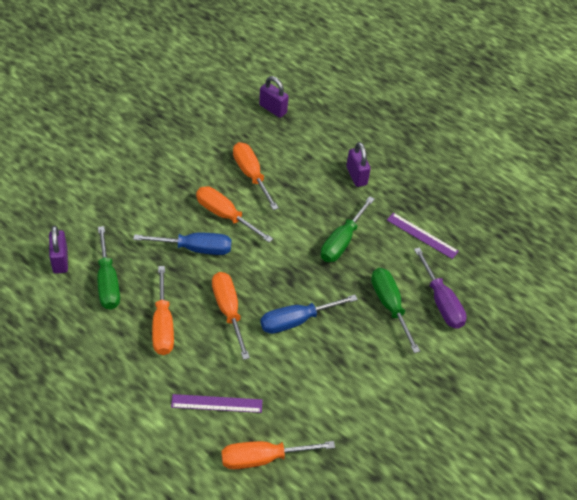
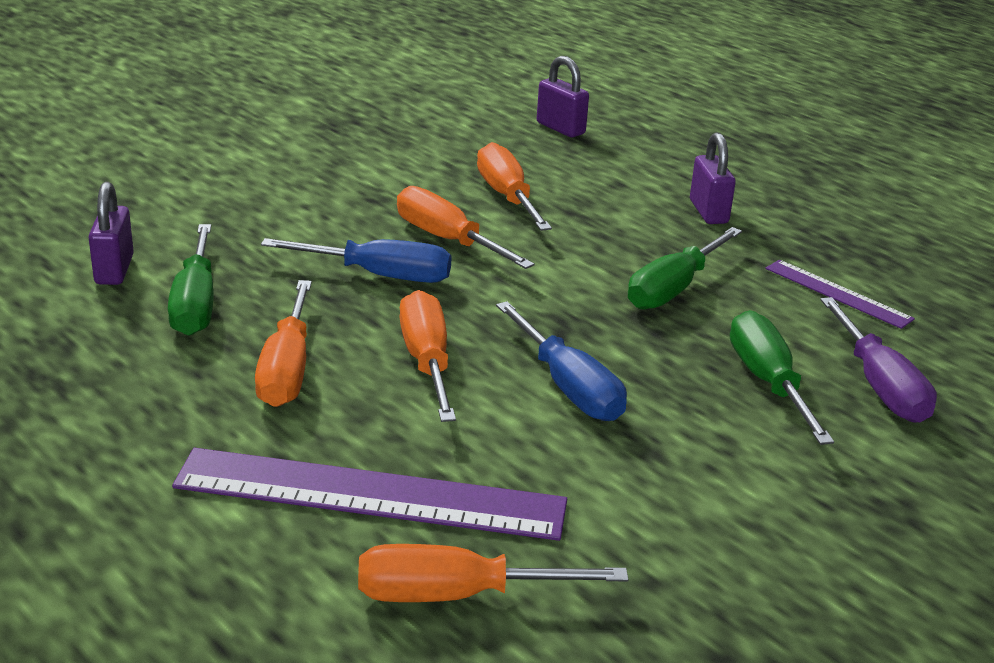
camera: 10 degrees right, 20 degrees down
(217, 403) = (370, 495): purple ruler -> purple ruler, size x1.93
(297, 320) = (568, 386): blue screwdriver -> blue screwdriver turned 105 degrees counterclockwise

